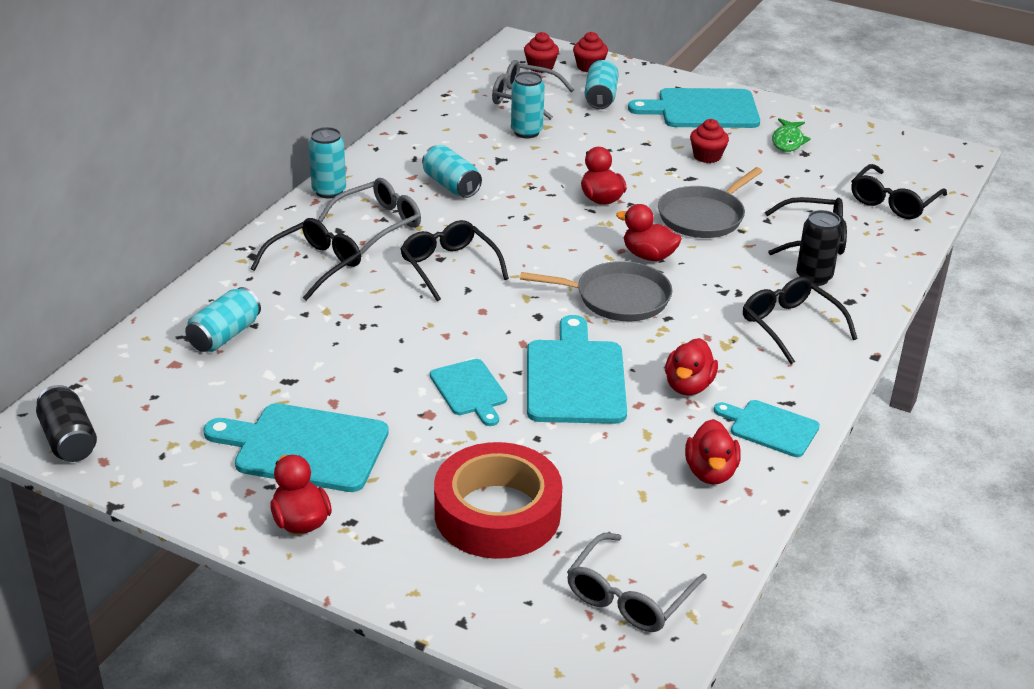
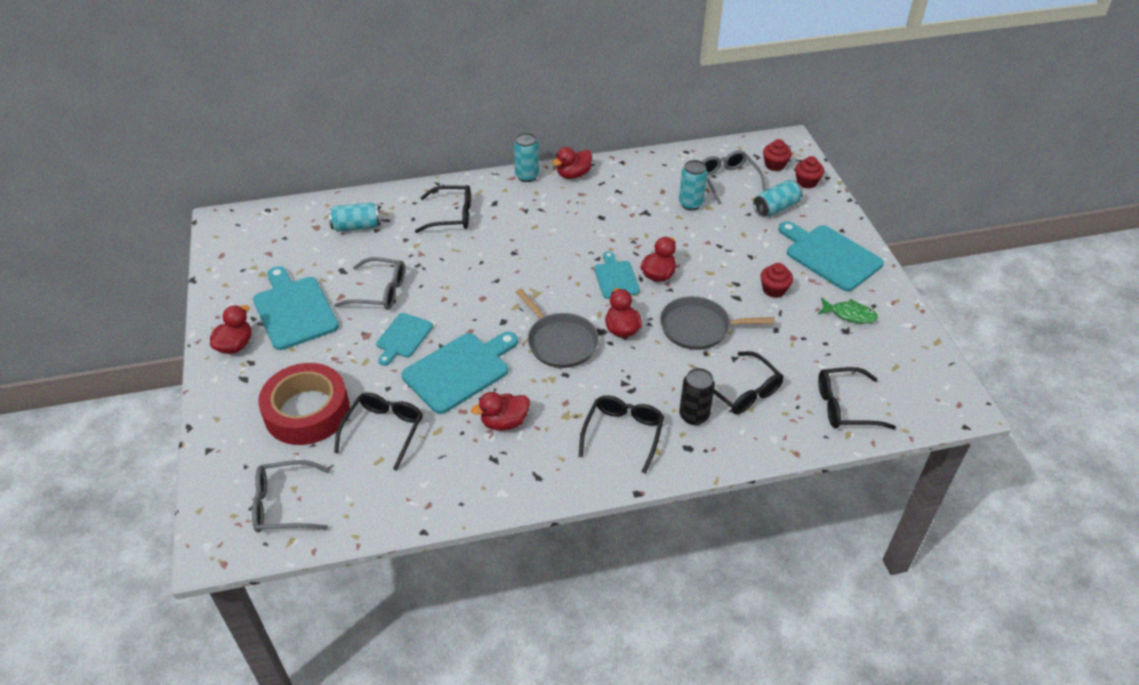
camera: 50 degrees right, 10 degrees up
(69, 440) = (226, 235): black can -> none
(379, 223) = (519, 211): grey glasses -> grey glasses (380, 292)
(449, 266) = (510, 260): black glasses -> black glasses (384, 430)
(451, 185) = (592, 212): turquoise can -> none
(710, 472) = (429, 478): red duck -> red duck (573, 175)
(770, 427) = (501, 482): turquoise cutting board -> turquoise cutting board (616, 278)
(788, 141) = (849, 315): green fish -> green fish turned 135 degrees counterclockwise

